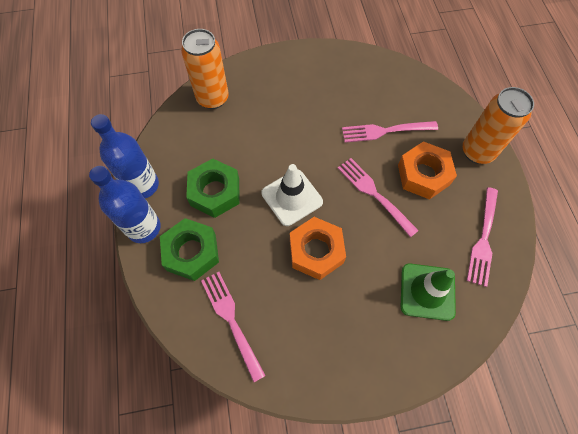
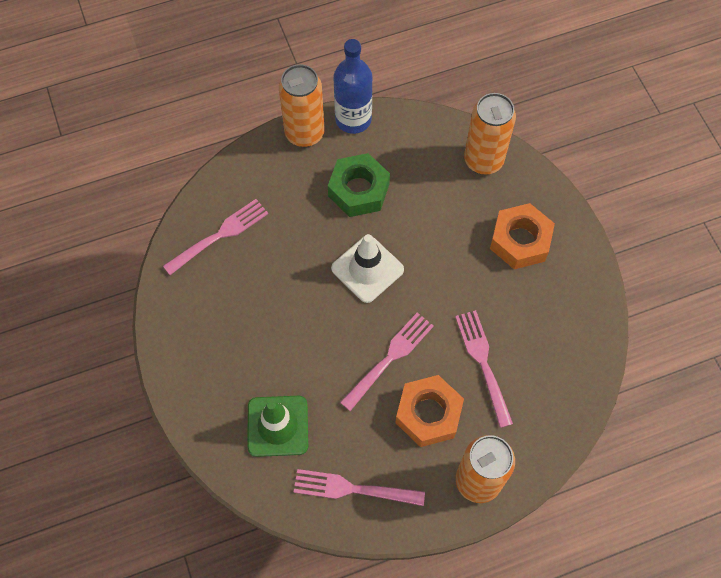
camera: 80 degrees right, 0 degrees up
(143, 228) = (304, 133): blue bottle -> orange can
(192, 252) = (285, 184): green nut -> none
(316, 251) = (306, 304): orange nut -> orange nut (520, 241)

